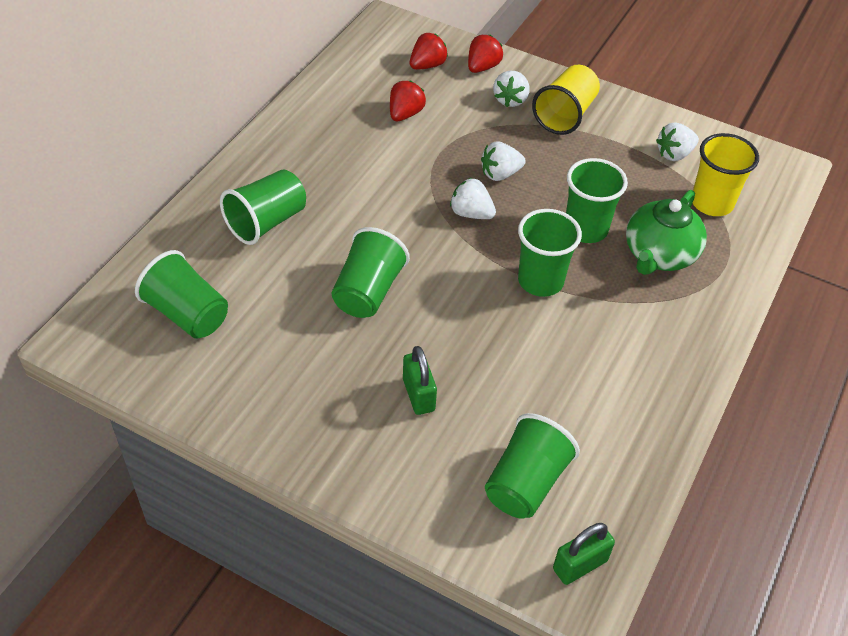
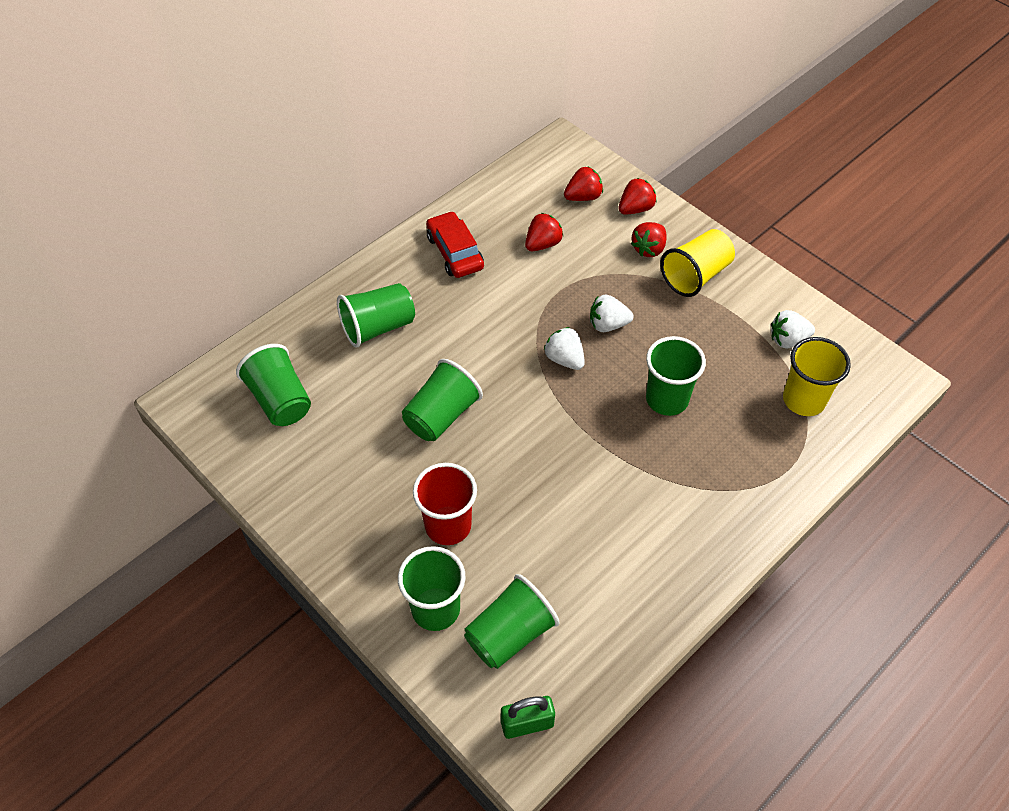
camera: 20 degrees right, 5 degrees up
(319, 137) = (455, 252): none -> red car
(418, 395) = (448, 525): green padlock -> red cup
(510, 100) = (649, 249): white strawberry -> red strawberry
(540, 281) = (602, 442): green cup -> green cup (435, 609)
(659, 255) = (727, 442): green teapot -> none

